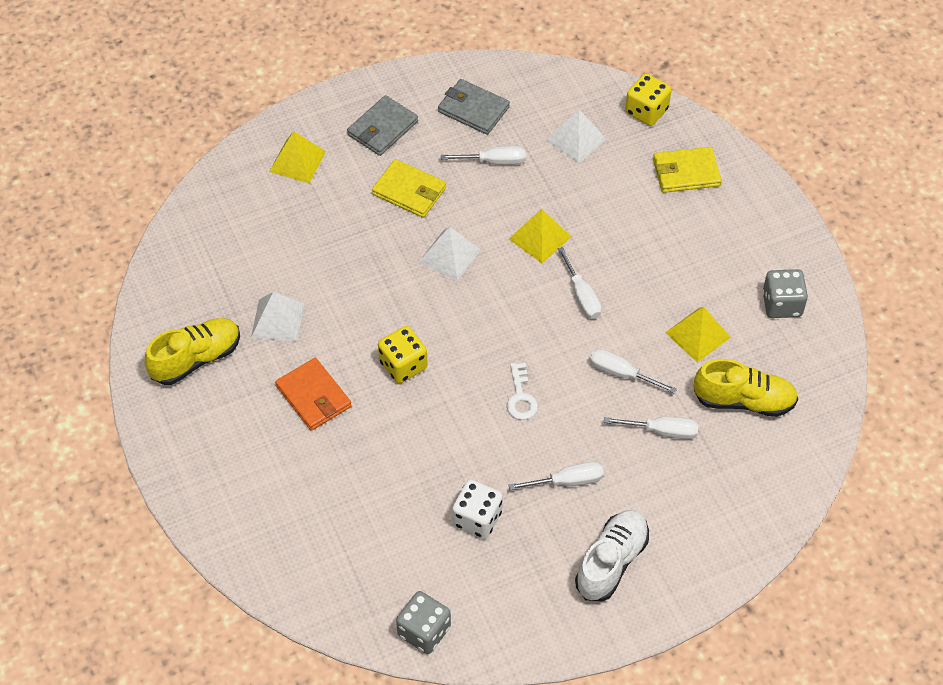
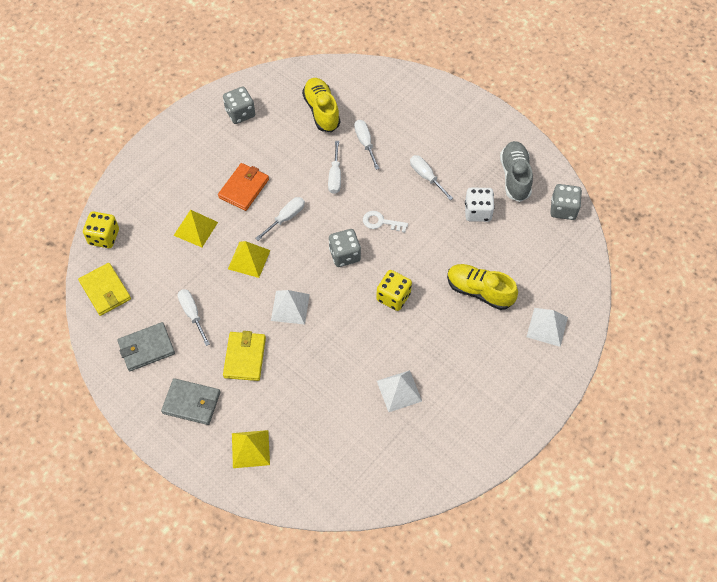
camera: 115 degrees left, 5 degrees up
(196, 359) = (458, 428): yellow shoe -> yellow shoe (479, 291)
(313, 396) = (446, 338): orange wallet -> orange wallet (244, 188)
(473, 109) = (146, 348): grey wallet -> grey wallet turned 60 degrees clockwise
(492, 337) = (344, 255): none -> grey dice
(511, 595) = (515, 177): none -> grey shoe
(520, 397) = (381, 222): white key -> white key turned 135 degrees counterclockwise
(576, 139) = (149, 270): white pyramid -> white pyramid (547, 327)
(611, 562) = (465, 138): white shoe -> none
(686, 172) = (152, 195): yellow wallet -> yellow wallet (105, 291)
(698, 335) = (285, 147): yellow pyramid -> yellow pyramid (196, 228)

